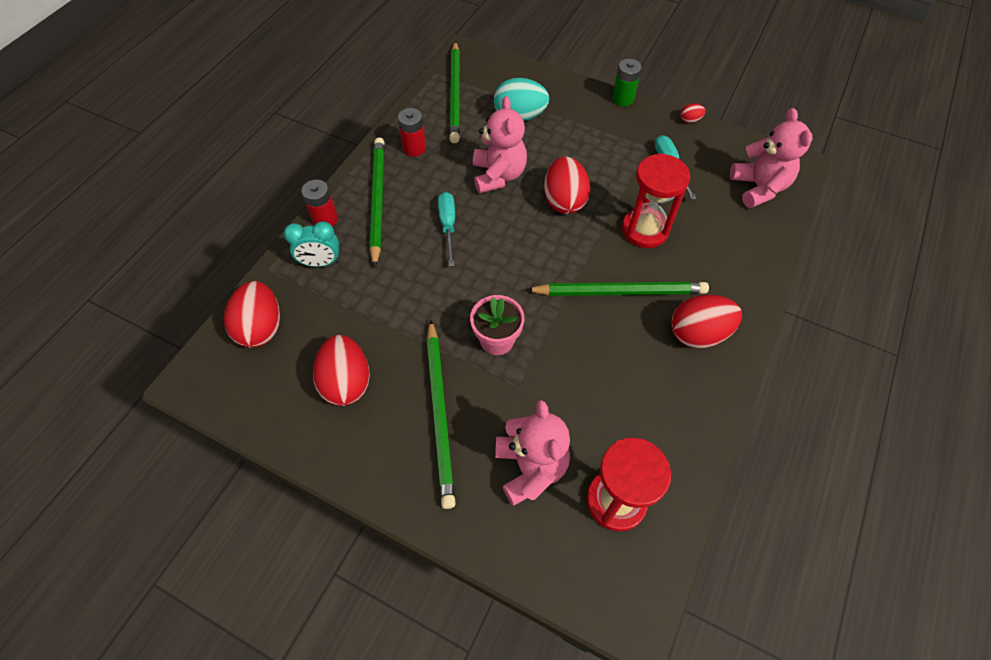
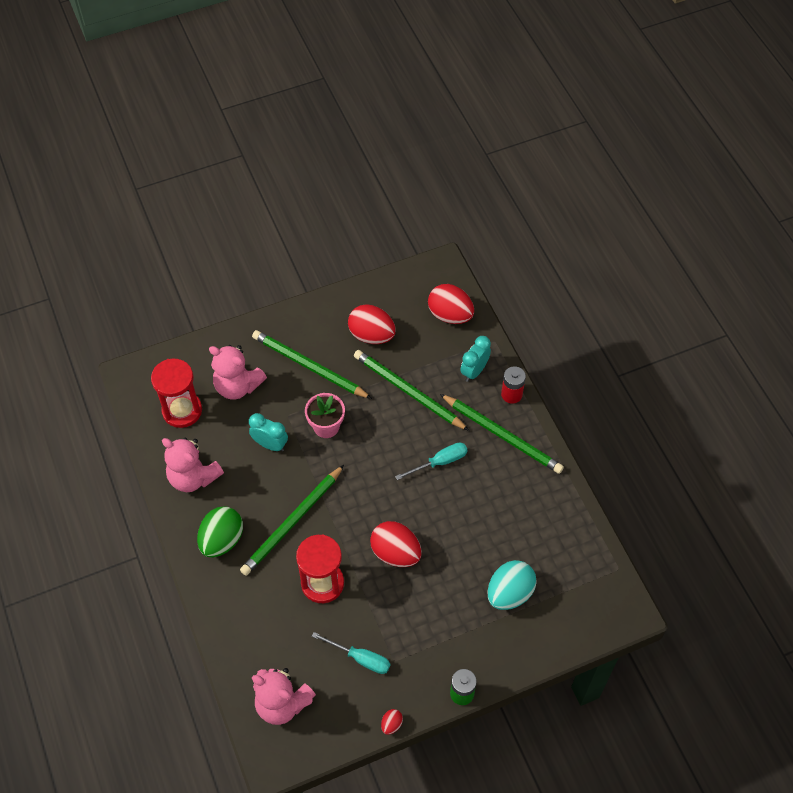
camera: 130 degrees right, 0 degrees up
(414, 148) = (536, 492): red battery -> none
(448, 226) = (440, 462): turquoise screwdriver -> turquoise screwdriver turned 60 degrees counterclockwise
(455, 94) = (578, 565): green pencil -> green pencil (408, 392)
(498, 175) = (458, 528): pink teddy bear -> pink teddy bear (193, 477)
(565, 374) = (270, 444): none -> turquoise clock
(698, 333) = (222, 540): red egg -> green egg

